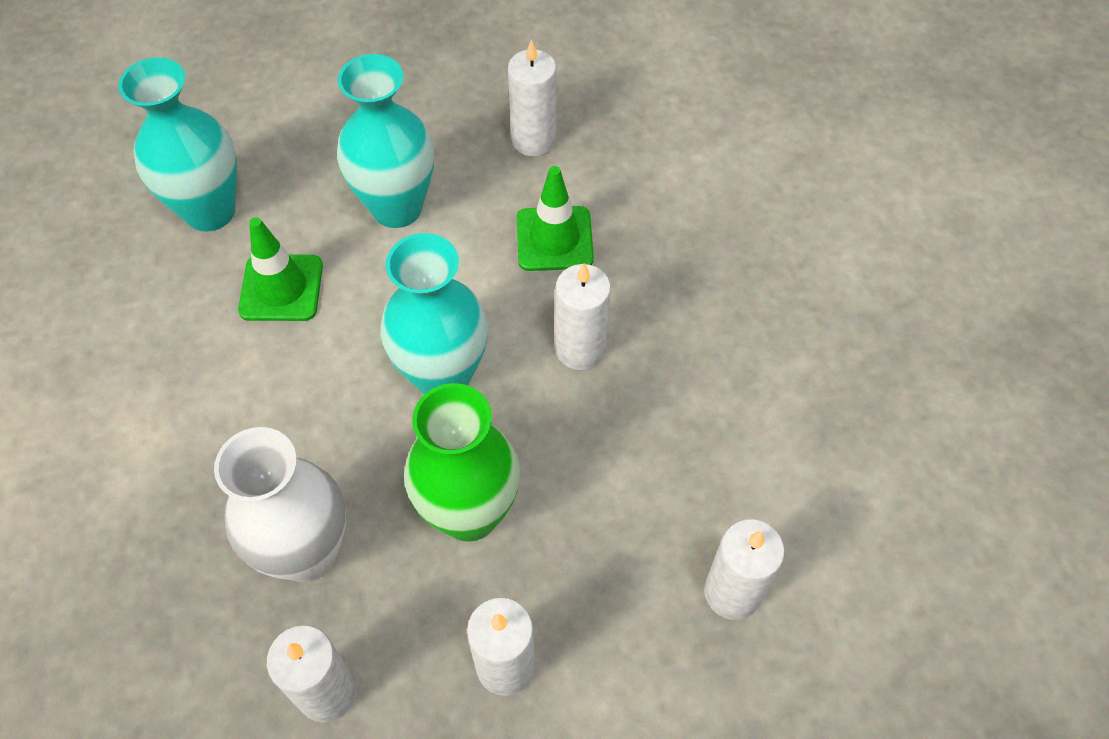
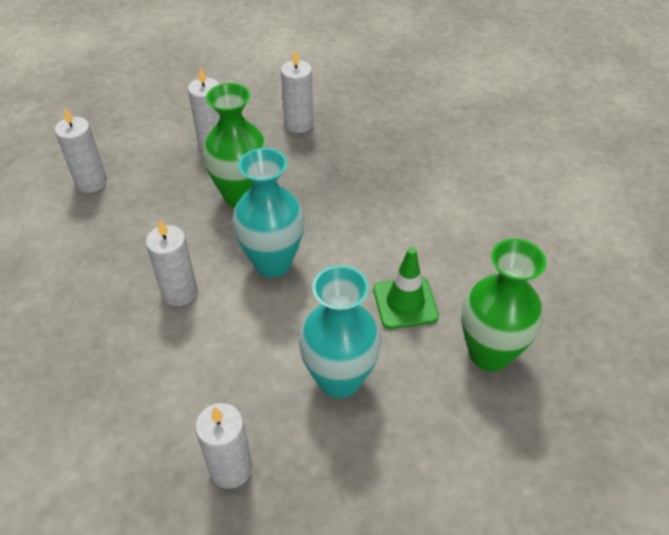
camera: 170 degrees right, 10 degrees down
(210, 211) = (489, 353): turquoise vase -> green vase
(307, 553) = (328, 169): white vase -> none
(554, 239) = (204, 371): green traffic cone -> none

